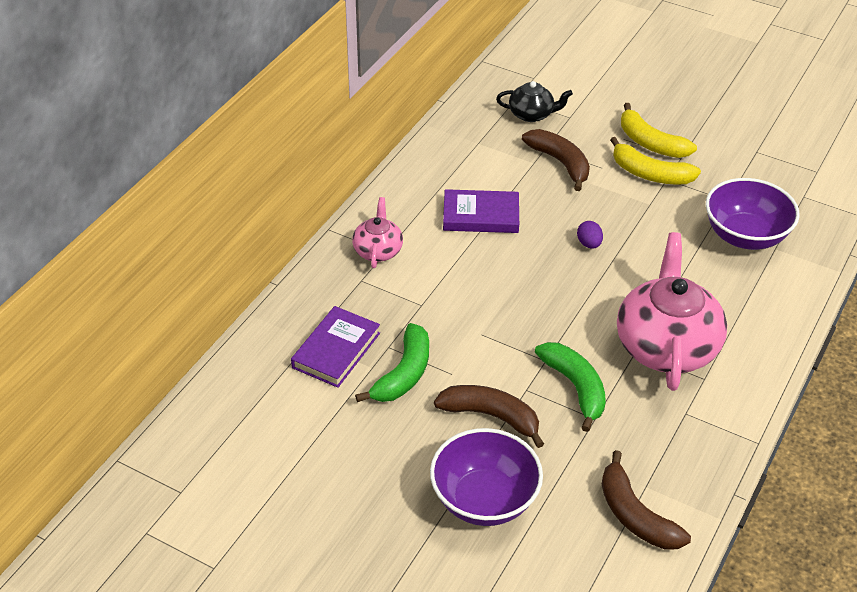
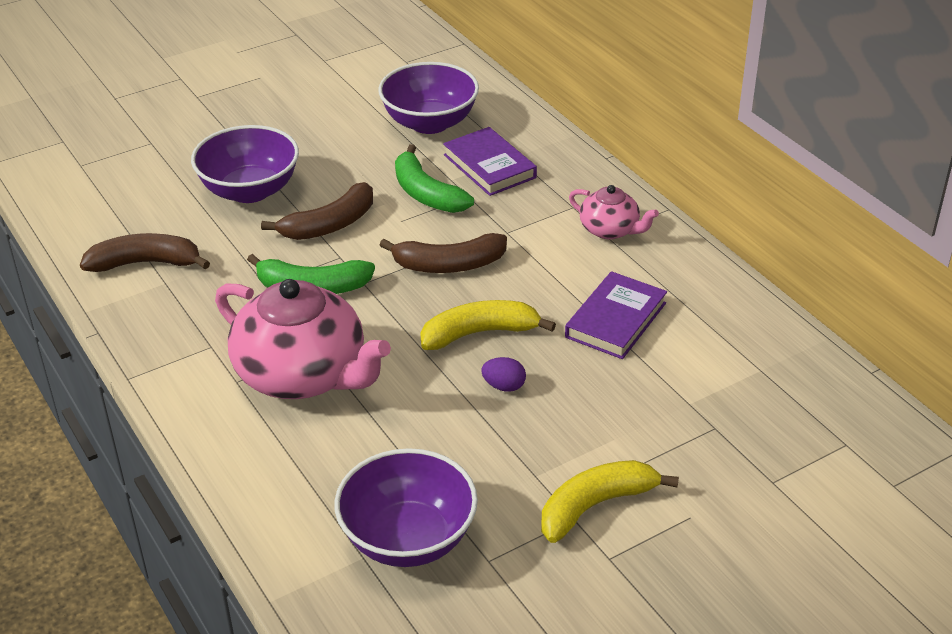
camera: 120 degrees right, 5 degrees down
(290, 420) = (429, 123): none -> purple bowl
(532, 114) = (799, 445): black teapot -> none
(560, 163) = (673, 427): brown banana -> brown banana (449, 265)
(650, 143) = (663, 541): yellow banana -> yellow banana (479, 333)

